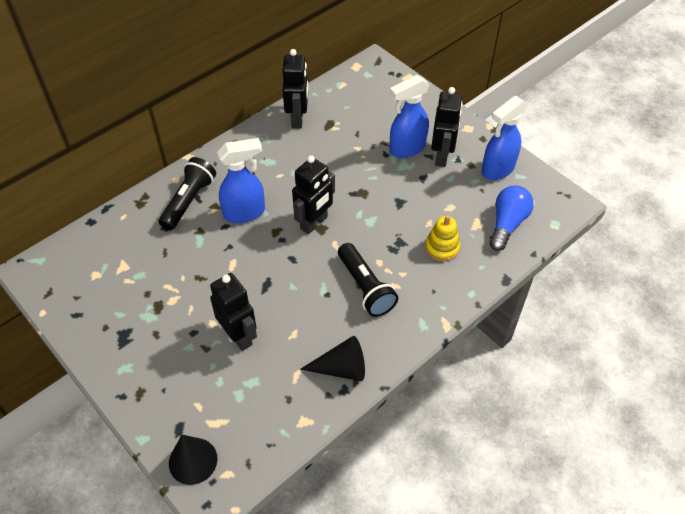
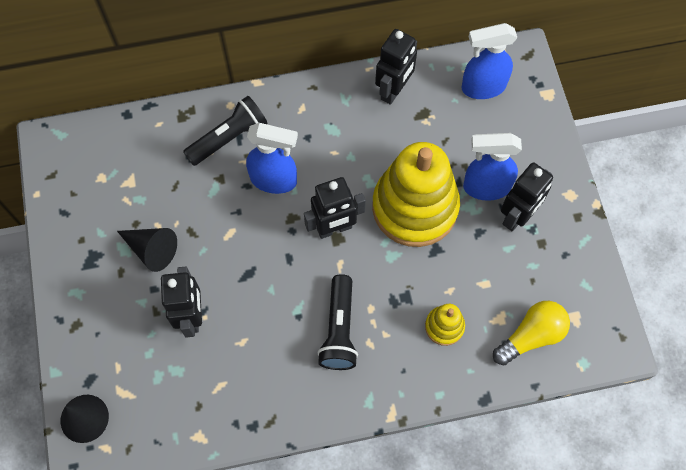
camera: 30 degrees right, 15 degrees up
(341, 368) = (264, 403): black cone -> black cone (151, 250)
(365, 183) = (415, 207): none -> yellow stacking toy
(497, 169) = (566, 264): blue spray bottle -> blue spray bottle (482, 87)
(507, 224) = (531, 336): blue light bulb -> yellow light bulb

